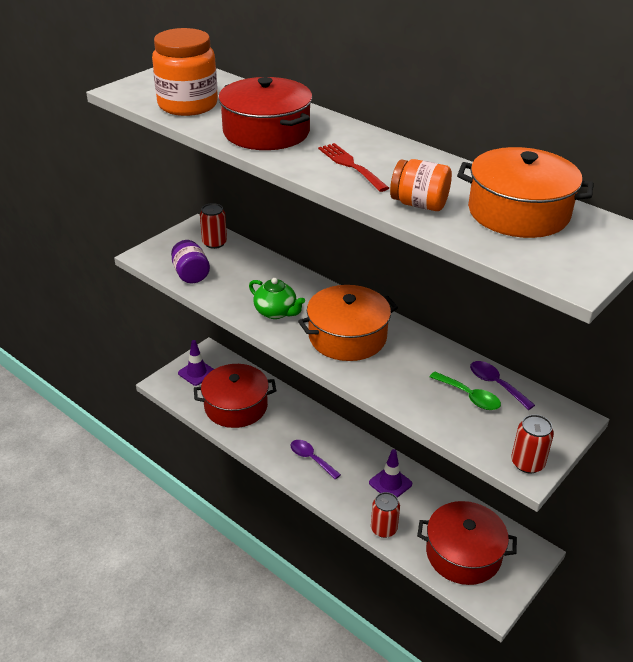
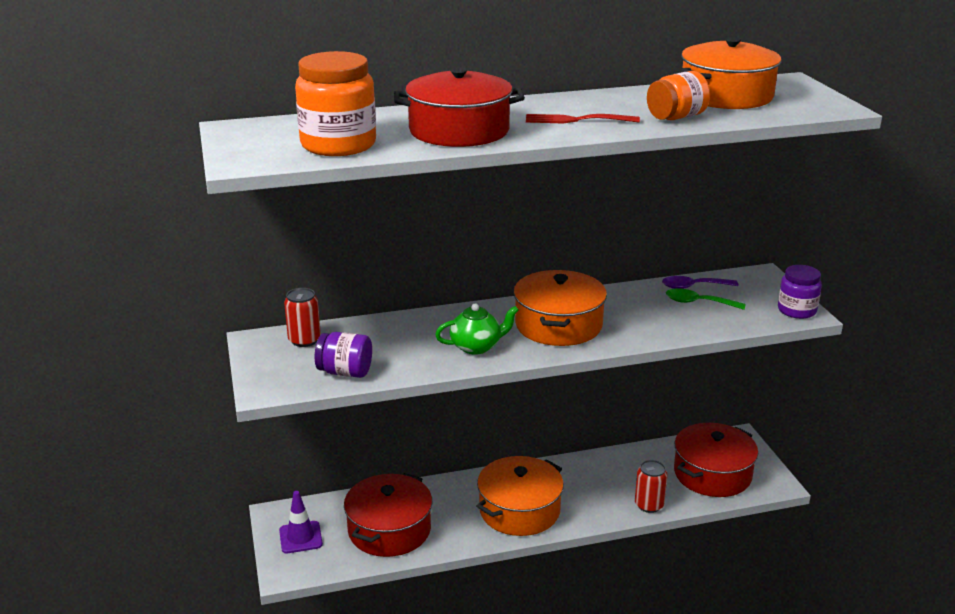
camera: 55 degrees left, 10 degrees down
(311, 458) = (519, 510): purple spoon -> orange pot
(390, 483) = (597, 476): purple traffic cone -> none
(469, 396) = (698, 302): green spoon -> green spoon turned 150 degrees counterclockwise
(527, 463) = (796, 310): red can -> purple jar

